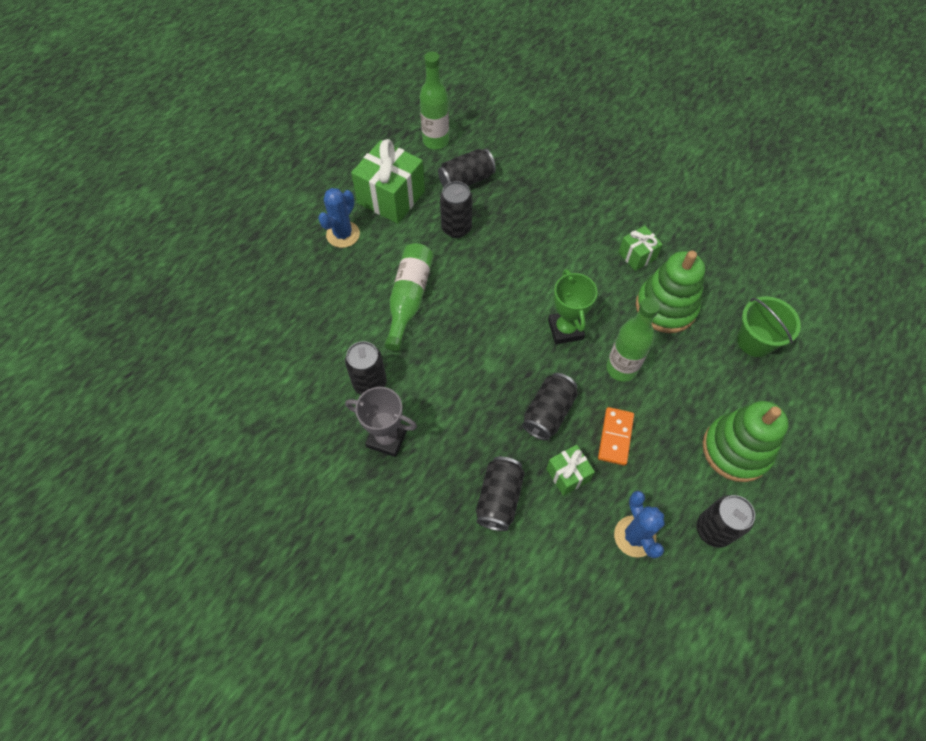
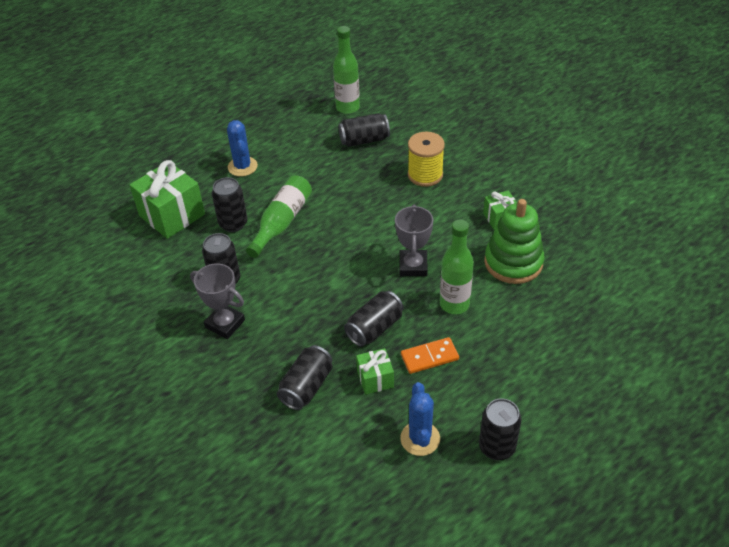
camera: 15 degrees right, 15 degrees down
(343, 234) = (242, 166): blue cactus -> blue cactus turned 60 degrees counterclockwise
(391, 197) = (294, 144): green gift -> green gift (172, 215)
(456, 228) = (342, 175): black can -> black can (233, 223)
(544, 214) = (425, 175): none -> yellow spool
(565, 329) = (413, 266): green trophy -> grey trophy
(615, 437) = (429, 357): orange domino -> orange domino turned 45 degrees clockwise
(736, 449) = (541, 386): green stacking toy -> none
(755, 341) = (590, 302): green bucket -> none

